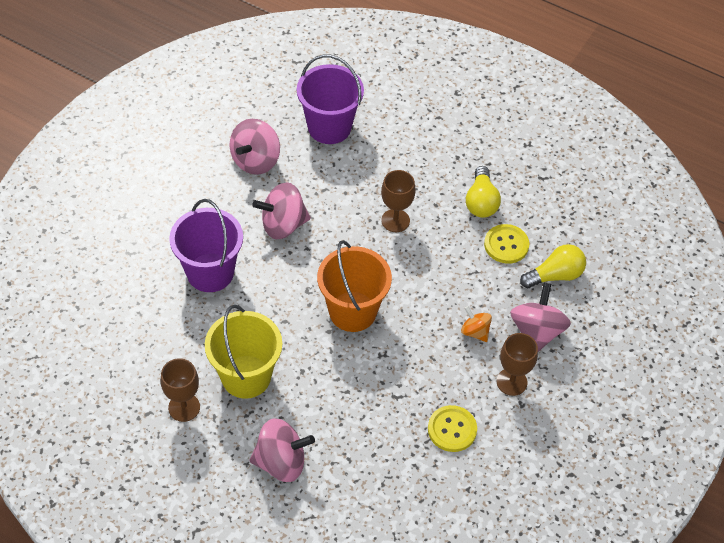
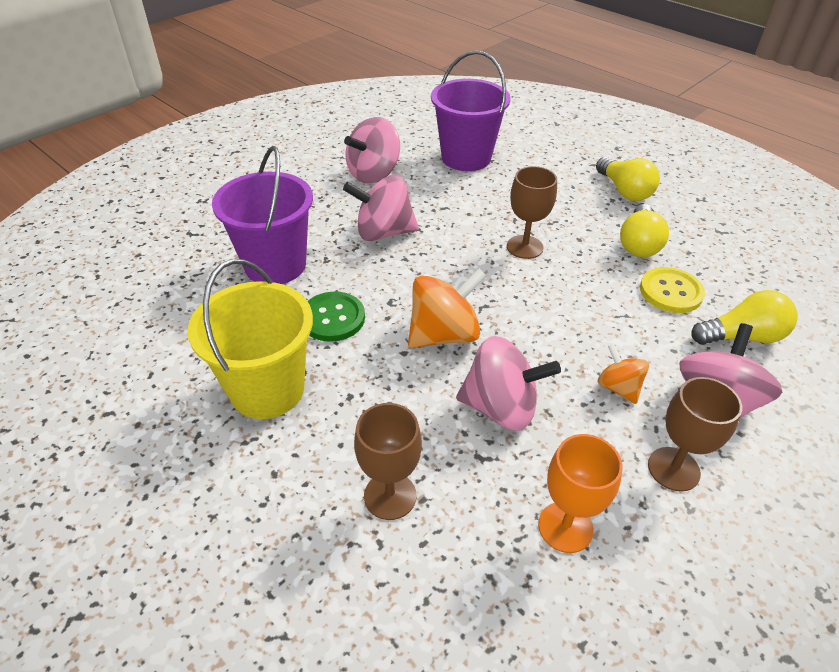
camera: 15 degrees right, 10 degrees down
(184, 407) = (161, 414): brown goblet -> brown goblet (390, 496)
(270, 312) = (333, 318): none -> green button
(281, 462) = (268, 525): pink spinning top -> pink spinning top (501, 407)
(352, 311) = (444, 334): orange bucket -> orange spinning top
(452, 429) = (565, 527): yellow button -> orange goblet
(466, 145) = (624, 191): none -> yellow light bulb

